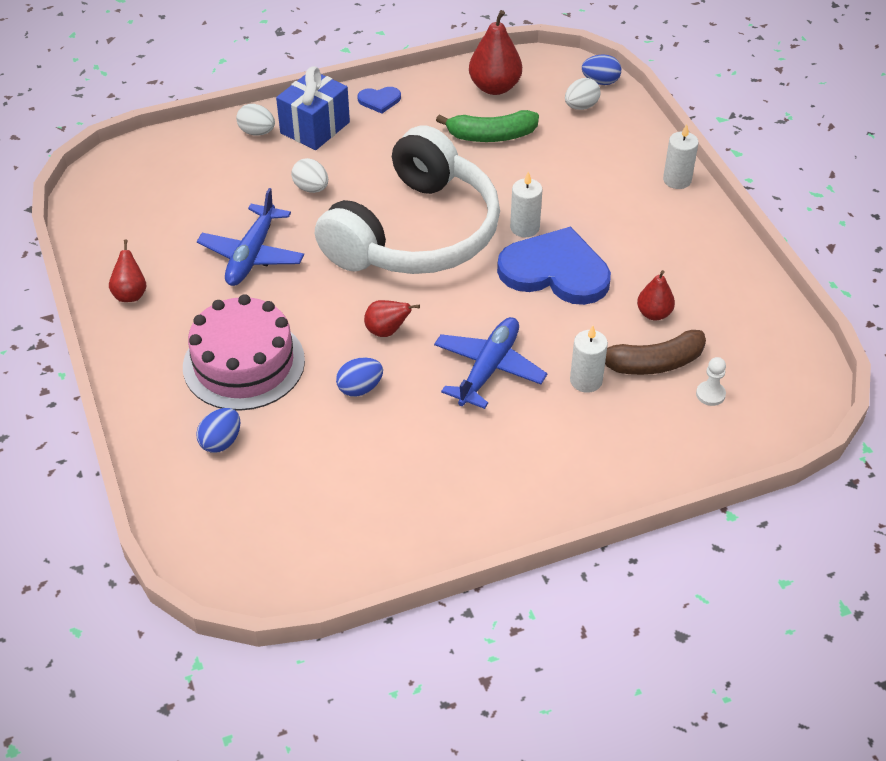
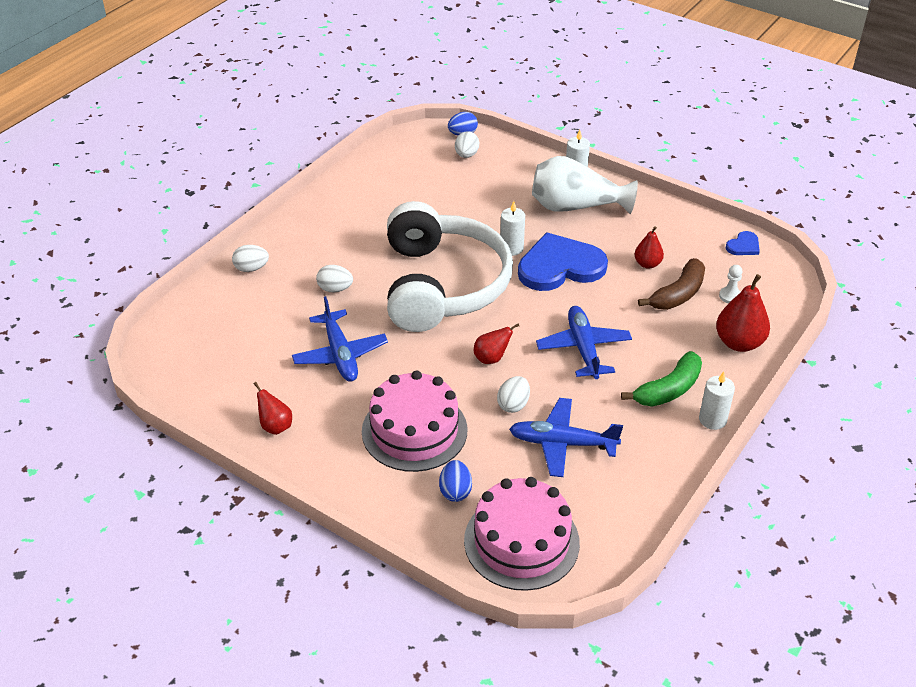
camera: 35 degrees left, 5 degrees down
(230, 524) = (521, 541): none -> pink cake
(315, 128) = (293, 247): blue gift -> none
(360, 388) = (513, 404): blue egg -> white egg
(366, 452) = (562, 443): none -> blue plane
(379, 100) = (321, 208): blue heart -> blue heart (743, 246)
(491, 136) = (426, 199): green banana -> green banana (668, 390)
(494, 87) = (395, 166): red pear -> red pear (739, 343)
(586, 380) = (650, 325): white candle -> white candle (712, 419)
(640, 214) = (575, 207): none -> white vase

